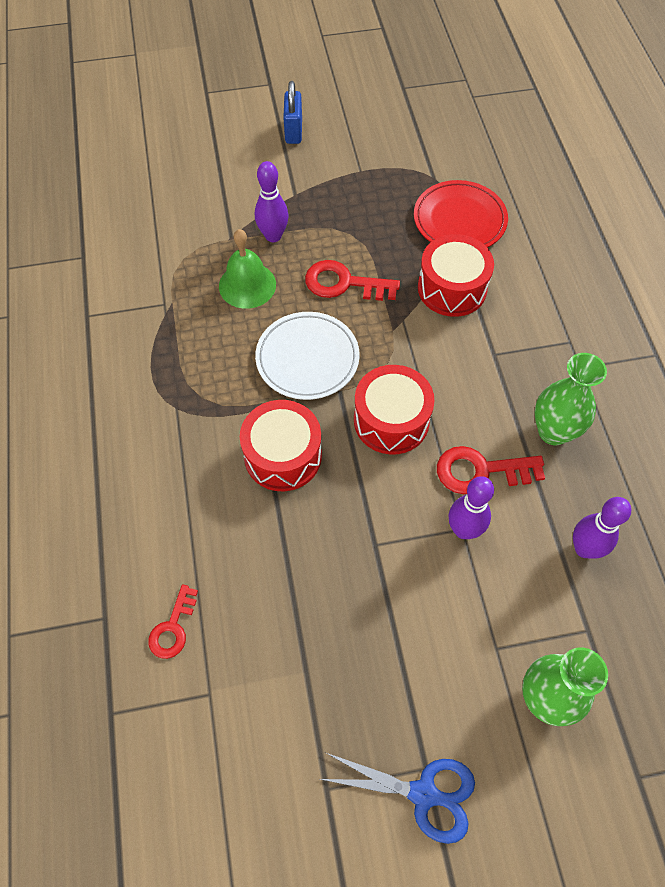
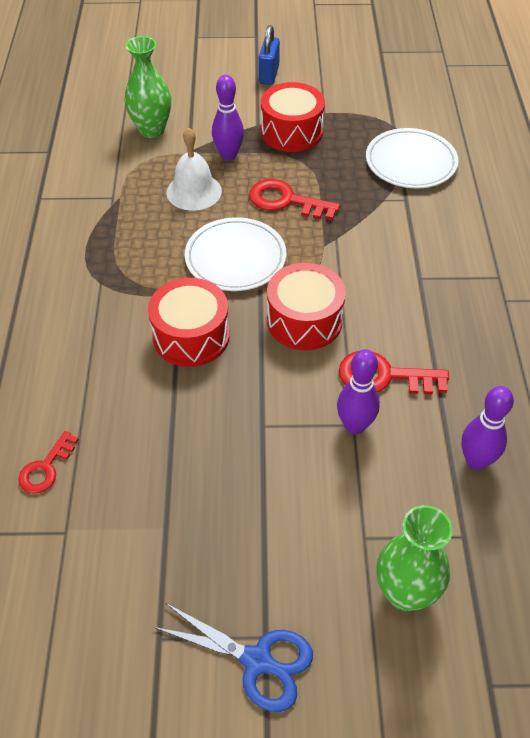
camera: 10 degrees right, 10 degrees down
(247, 285) = (194, 191): green bell -> white bell
(452, 288) = (390, 217): red drum -> red drum (291, 132)
(459, 220) = (410, 162): red plate -> white plate
(553, 431) = (465, 352): green vase -> green vase (151, 130)

